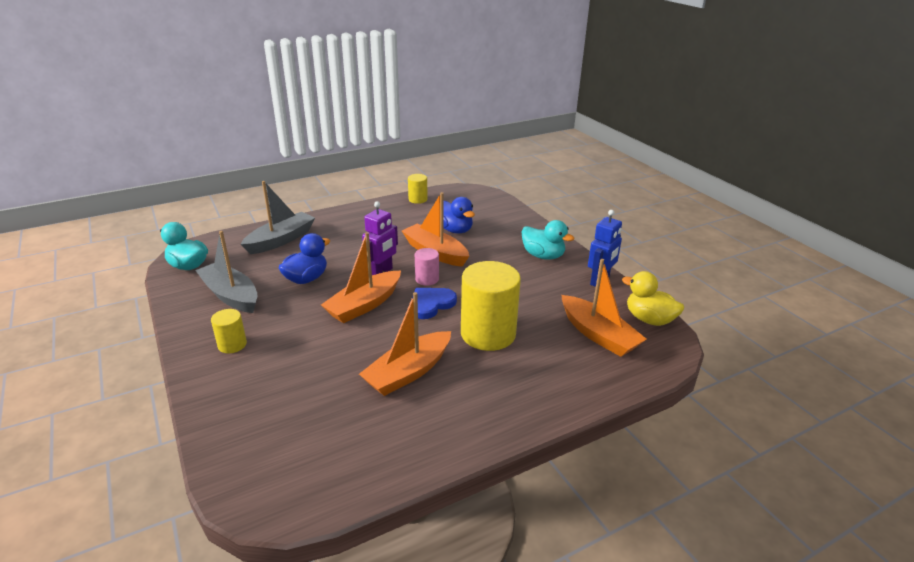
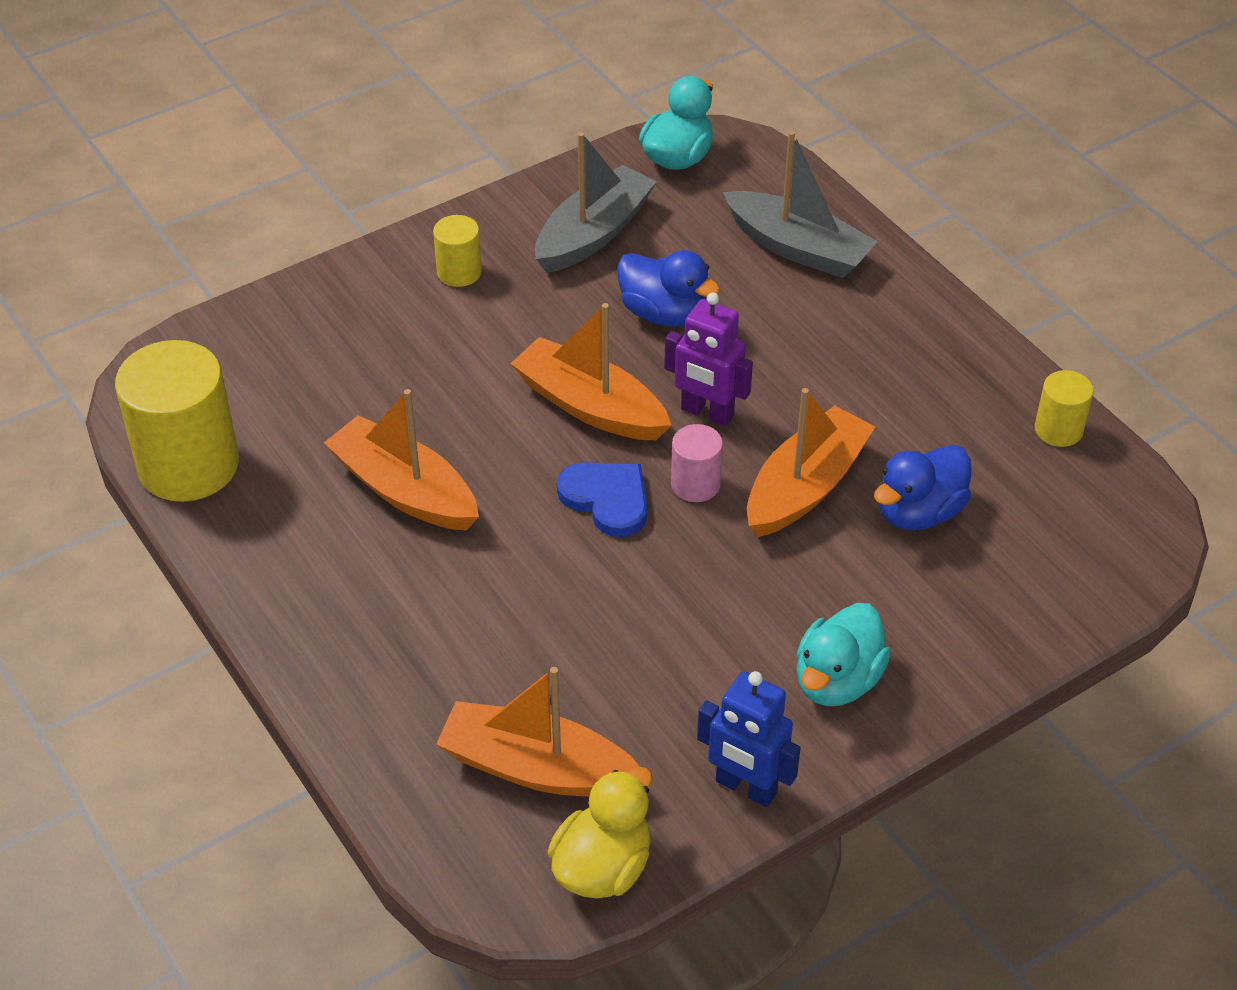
camera: 85 degrees right, 15 degrees up
(488, 334) = (521, 590): yellow cylinder -> yellow cylinder (188, 465)
(598, 335) = (537, 768): orange boat -> orange boat turned 60 degrees clockwise

